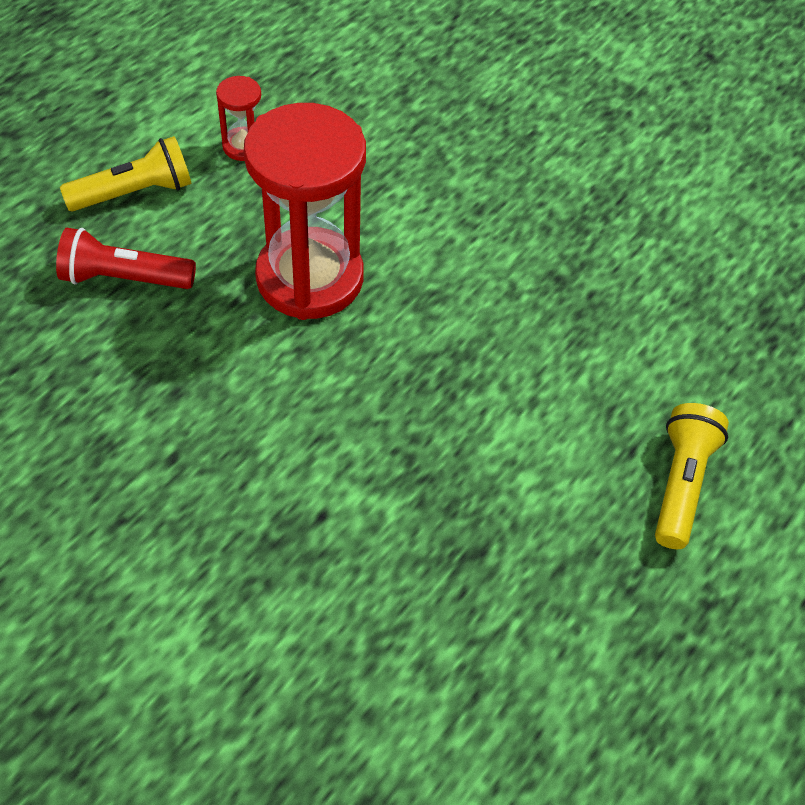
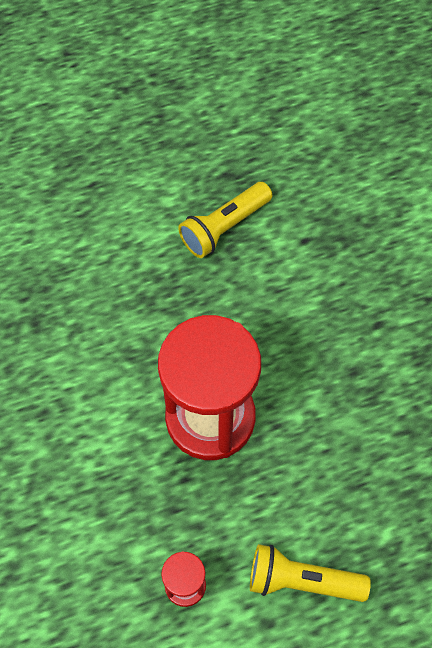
camera: 145 degrees left, 10 degrees up
(123, 278) = (348, 492): red flashlight -> none
(681, 483) = (81, 152): yellow flashlight -> yellow flashlight (224, 227)

